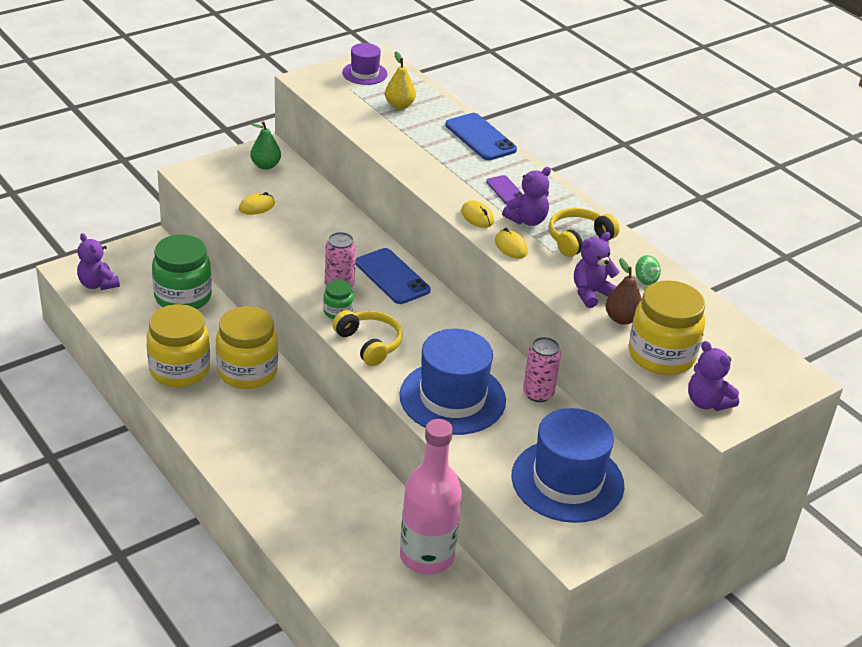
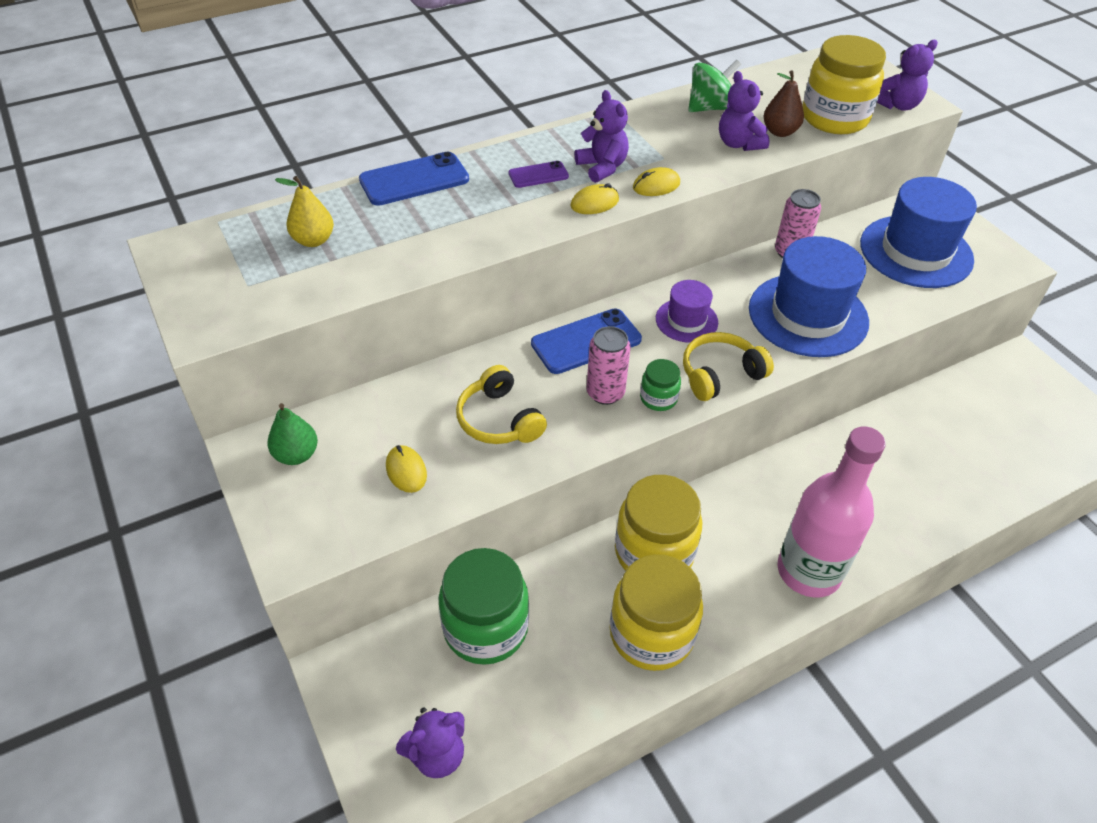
camera: 80 degrees left, 10 degrees up
(364, 73) = (208, 266): purple hat -> purple hat (686, 320)
(426, 556) = (936, 409): pink bottle -> pink bottle (808, 571)
(578, 239) = (640, 138): yellow headphones -> yellow headphones (499, 420)
(645, 279) = (710, 108): green spinning top -> green spinning top, size x1.82

